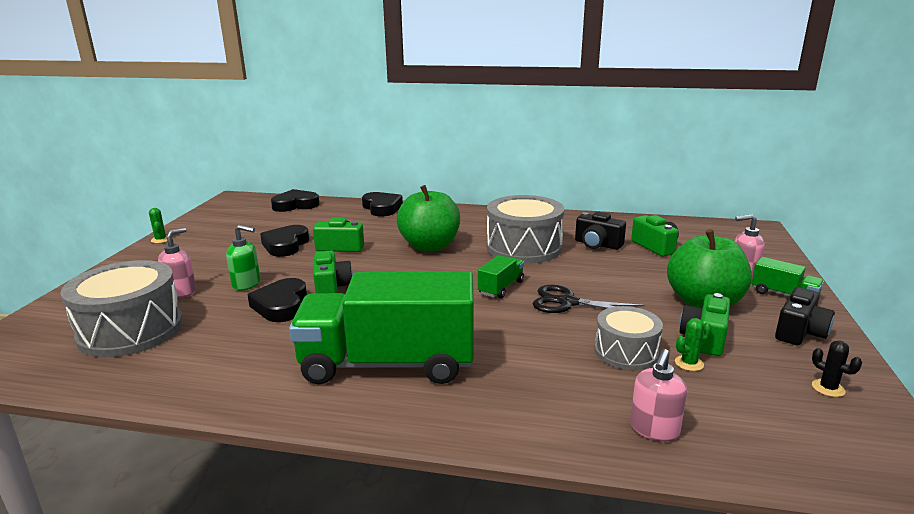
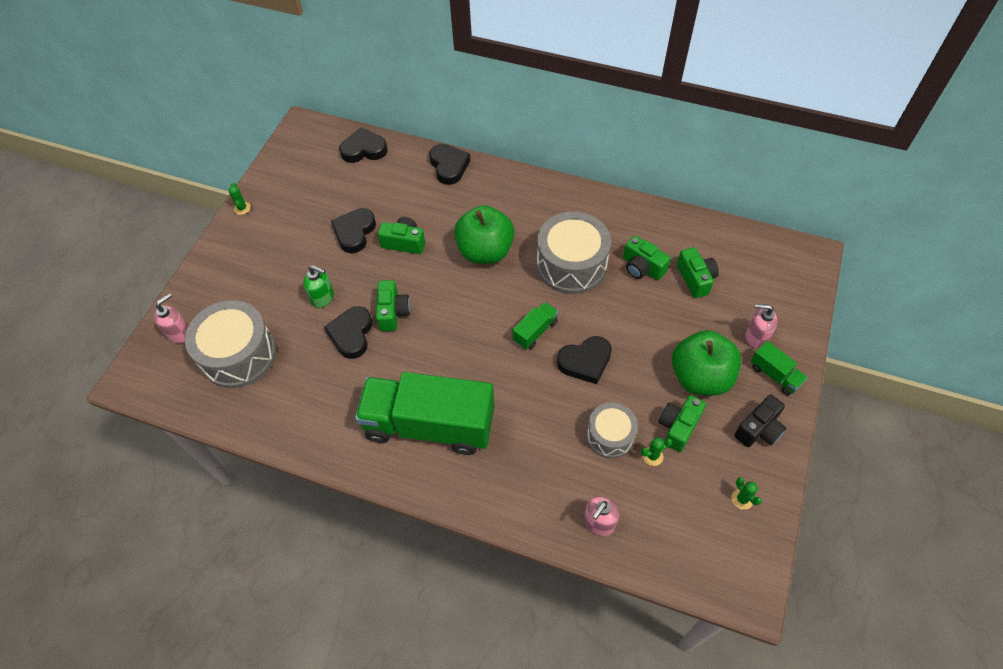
camera: 10 degrees right, 35 degrees up
(181, 291) = (270, 302): pink soap dispenser -> pink soap dispenser (179, 333)
(567, 302) = (585, 362): black scissors -> black heart
(597, 244) = (642, 267): black camera -> green camera
(828, 388) = (742, 499): black cactus -> green cactus

